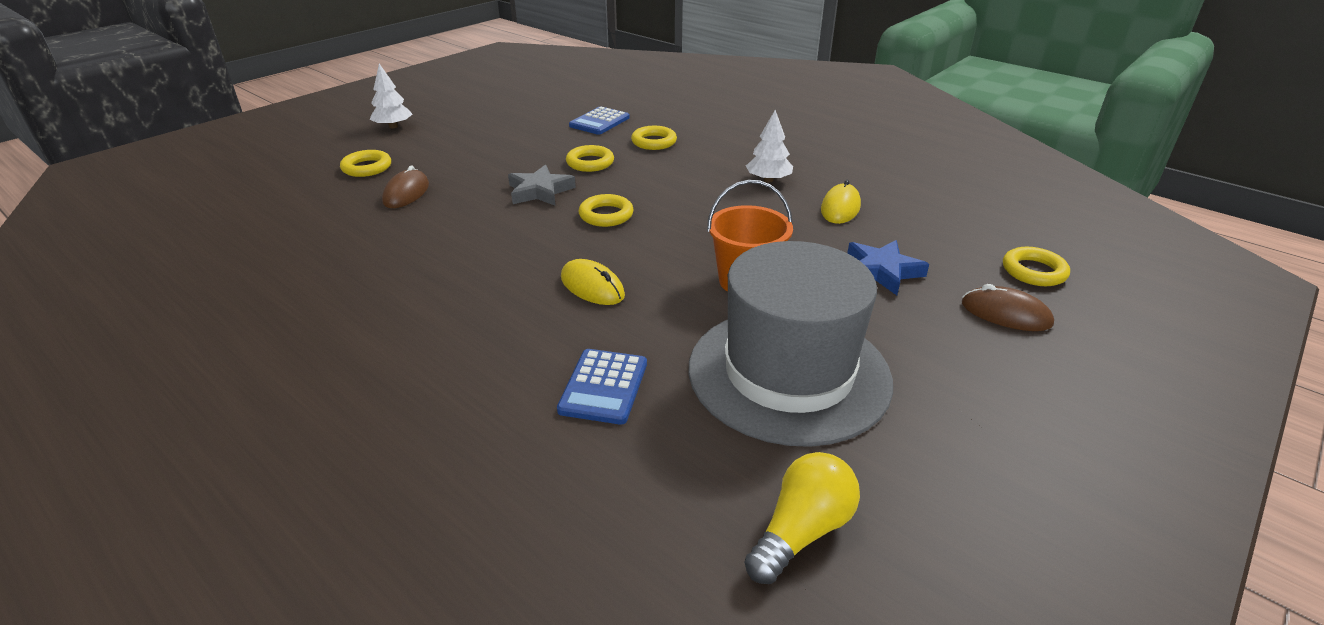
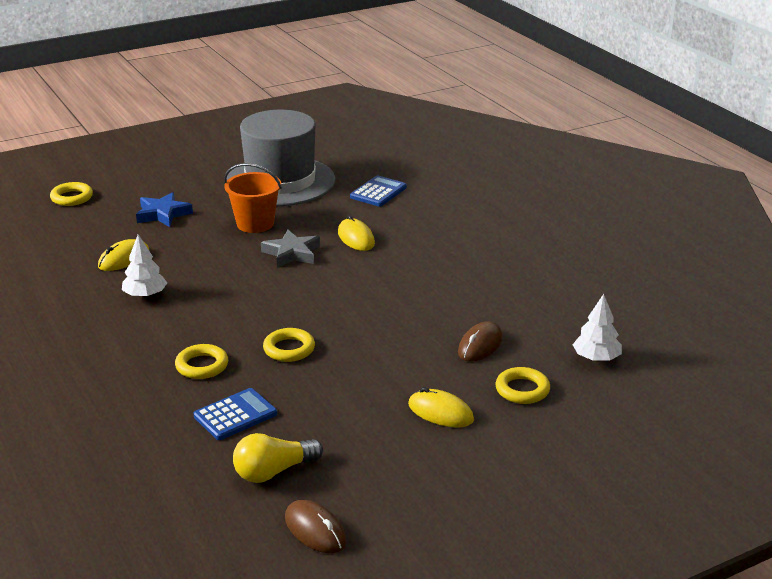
camera: 160 degrees left, 5 degrees down
(393, 126) = (496, 464): white tree -> white tree (596, 358)
(439, 145) = (440, 412): none -> yellow mouse
(540, 191) = (355, 323): grey star -> grey star (292, 253)
(606, 215) = (312, 288): yellow ring -> none
(801, 531) = (328, 142): yellow light bulb -> yellow light bulb (273, 472)
(1005, 314) = (130, 183): brown mouse -> brown mouse (315, 530)

